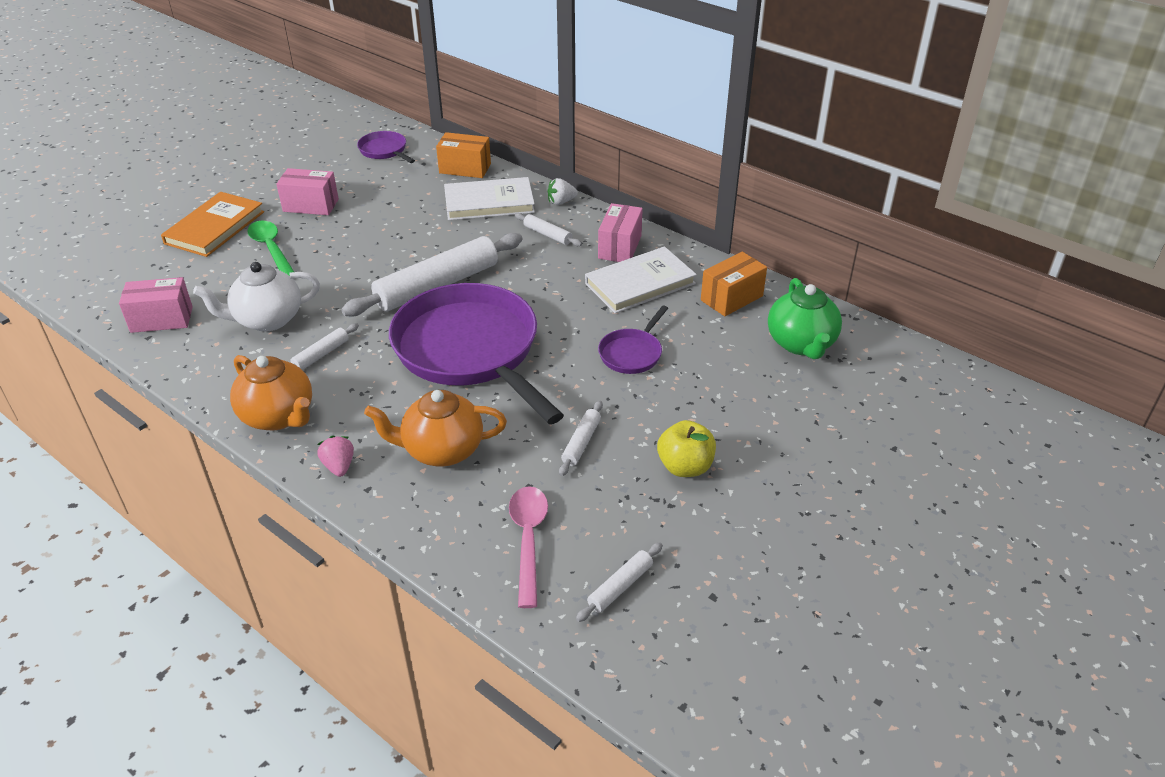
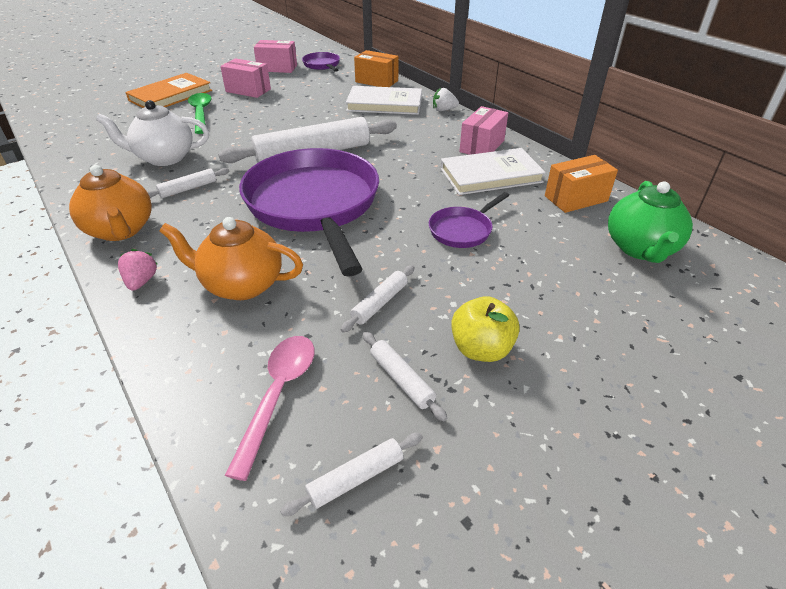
camera: 15 degrees right, 0 degrees up
(162, 319) = (88, 146): pink box -> pink box (277, 68)
(547, 235) = (422, 130): white rolling pin -> white rolling pin (401, 379)

